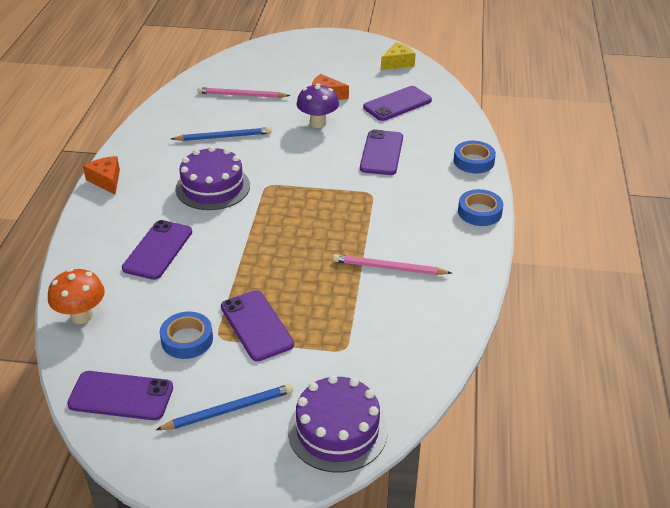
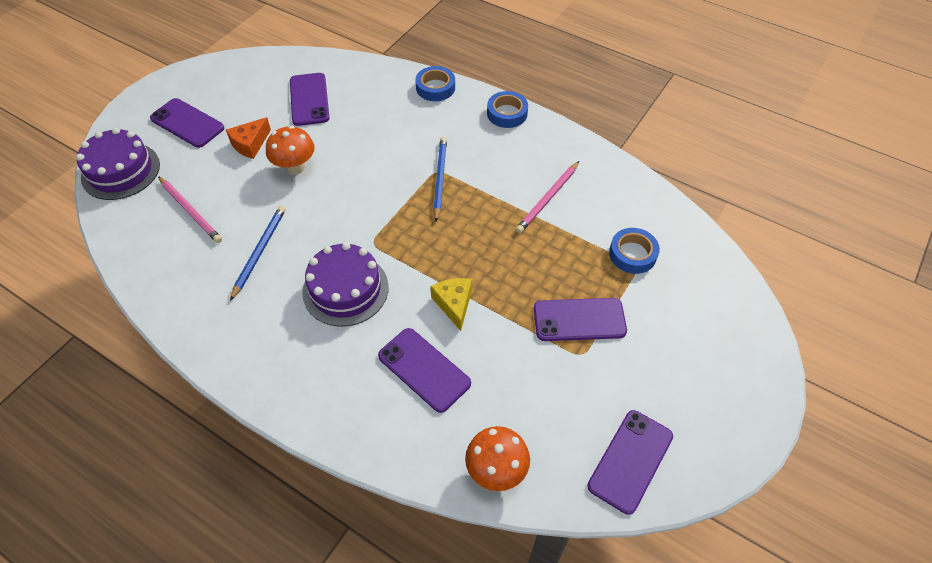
camera: 65 degrees left, 15 degrees up
(106, 180) = (263, 388): orange cheese -> none
(187, 339) = (574, 382): blue tape -> blue tape (632, 254)
(228, 410) = (679, 375): blue pencil -> blue pencil (440, 179)
(241, 95) = (190, 211): pink pencil -> pink pencil turned 75 degrees counterclockwise
(318, 123) = (295, 167): purple mushroom -> orange mushroom
(337, 430) = (727, 305): purple cake -> purple cake (120, 171)
(381, 153) = (380, 140): purple phone -> purple phone (187, 123)
(398, 63) = (238, 71): yellow cheese -> yellow cheese (454, 304)

